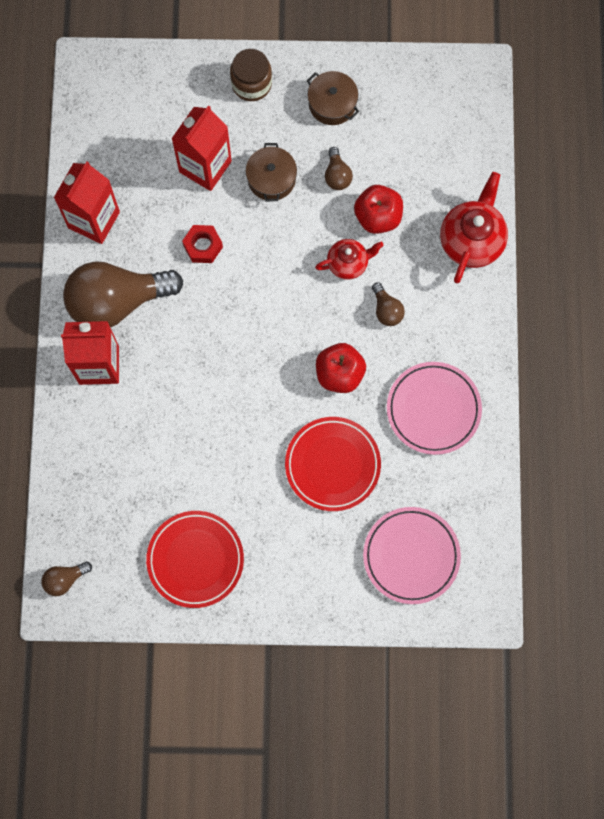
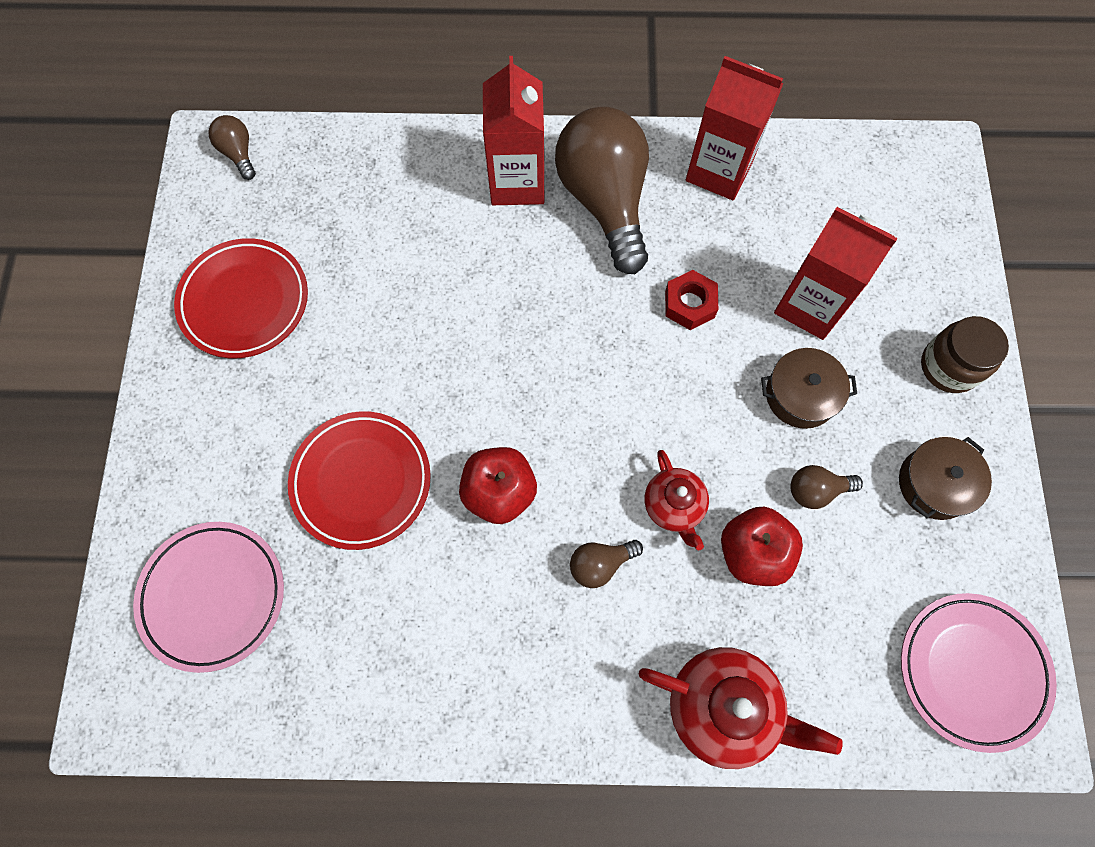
camera: 90 degrees right, 5 degrees down
(433, 409) = (439, 635): pink plate -> pink plate (972, 671)

